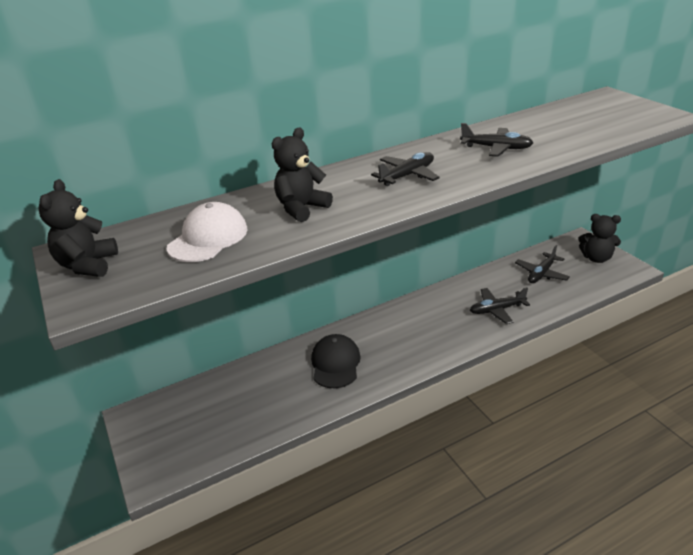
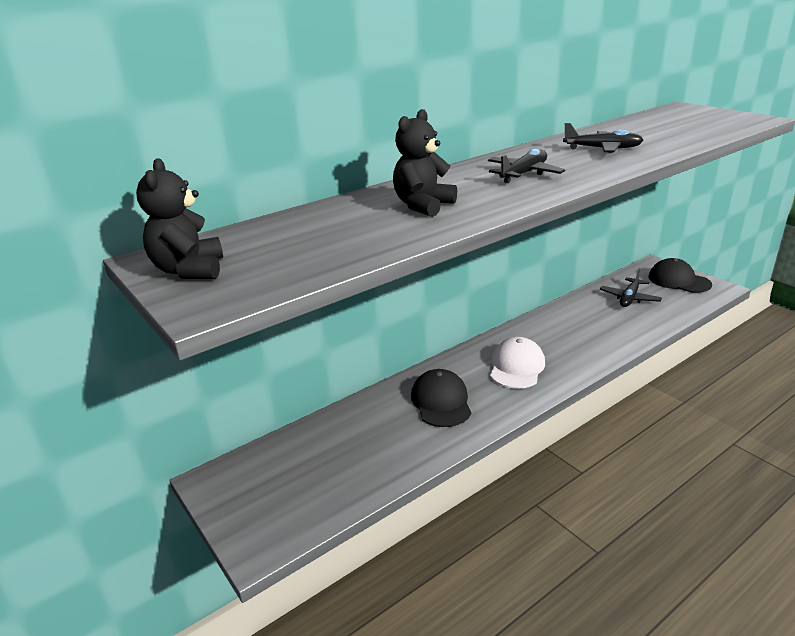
camera: 10 degrees left, 5 degrees down
(208, 238) = (328, 237): white cap -> white cap (516, 367)
(497, 310) = (597, 335): black plane -> none
(596, 258) = (678, 281): black teddy bear -> black cap

